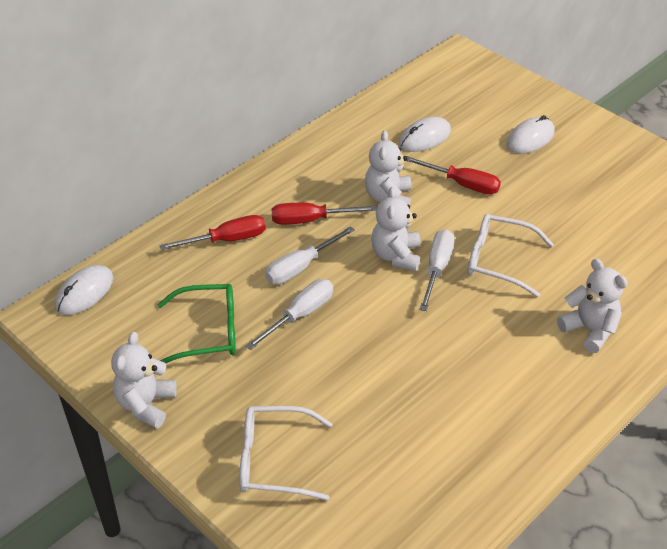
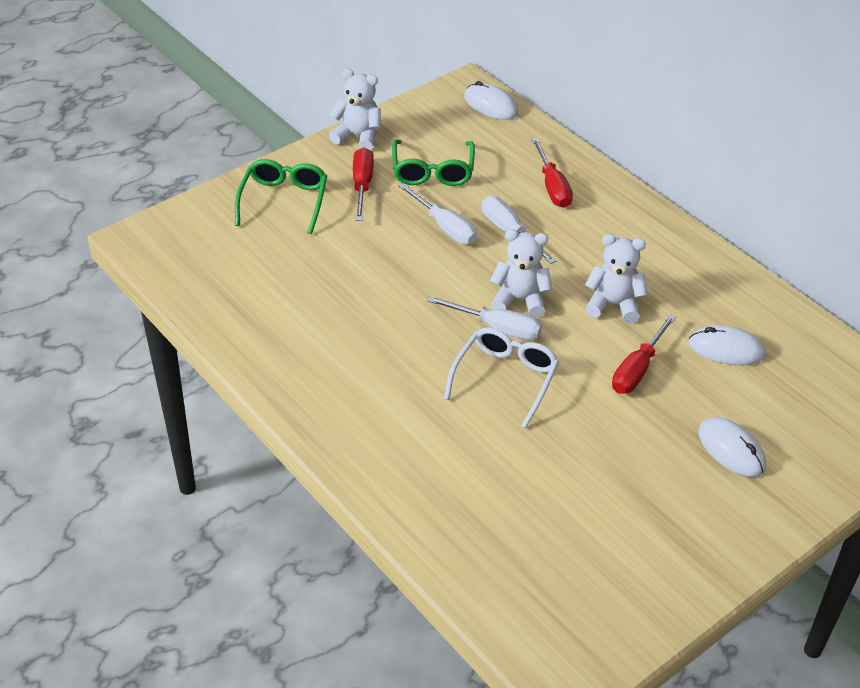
camera: 95 degrees right, 0 degrees up
(272, 460) = (284, 200): white glasses -> green glasses
(310, 220) = (578, 243): red screwdriver -> red screwdriver (362, 185)
(424, 137) = (726, 349): white mouse -> white mouse turned 45 degrees counterclockwise
(589, 330) = (391, 433): white teddy bear -> none

